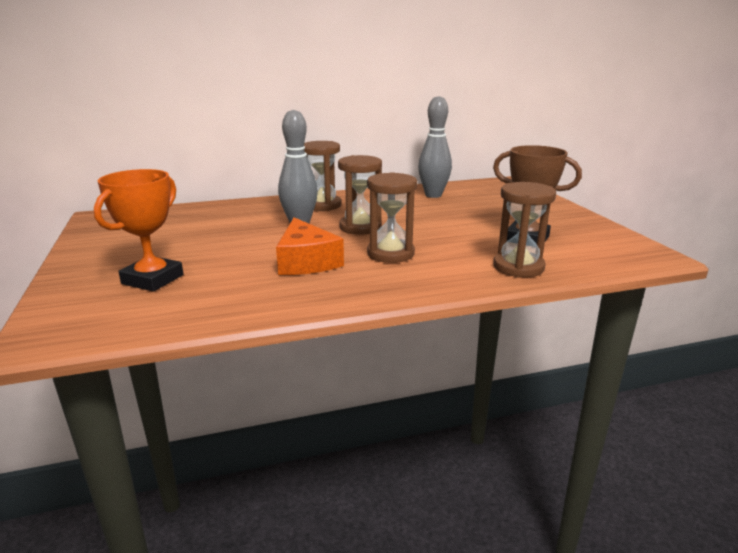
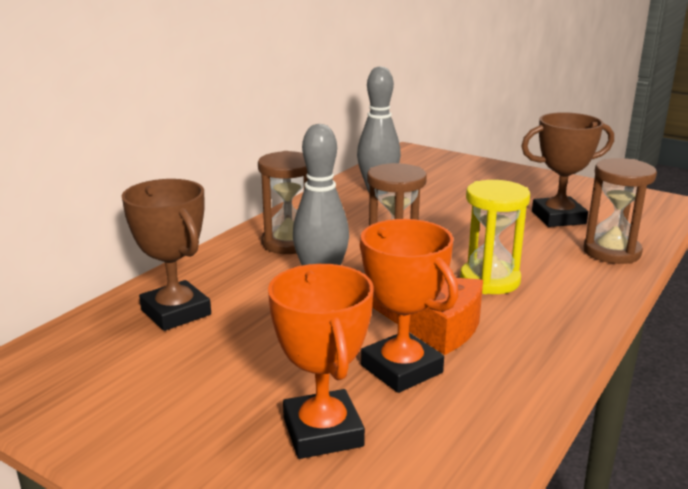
camera: 40 degrees left, 0 degrees up
(207, 216) = (176, 312): none -> brown trophy
(243, 272) = (401, 369): none -> orange trophy
(390, 254) = (490, 280): brown hourglass -> yellow hourglass

